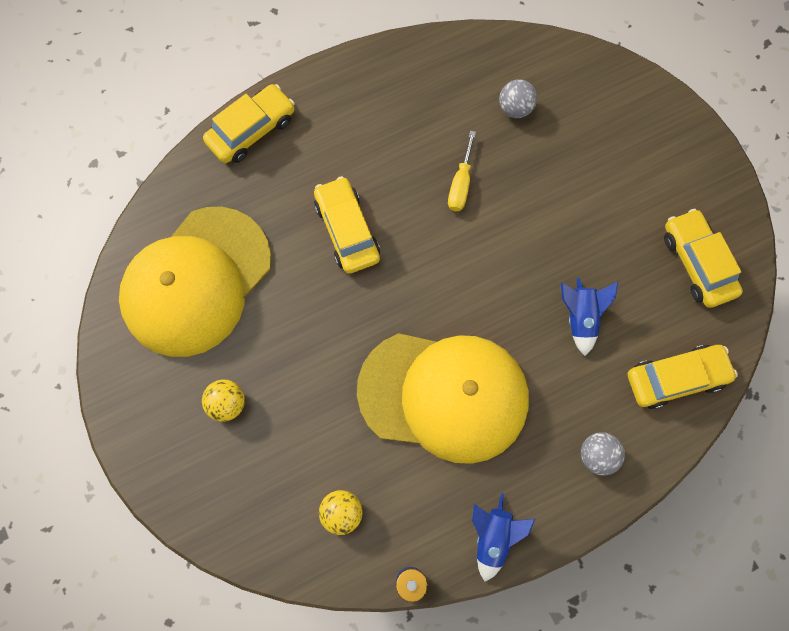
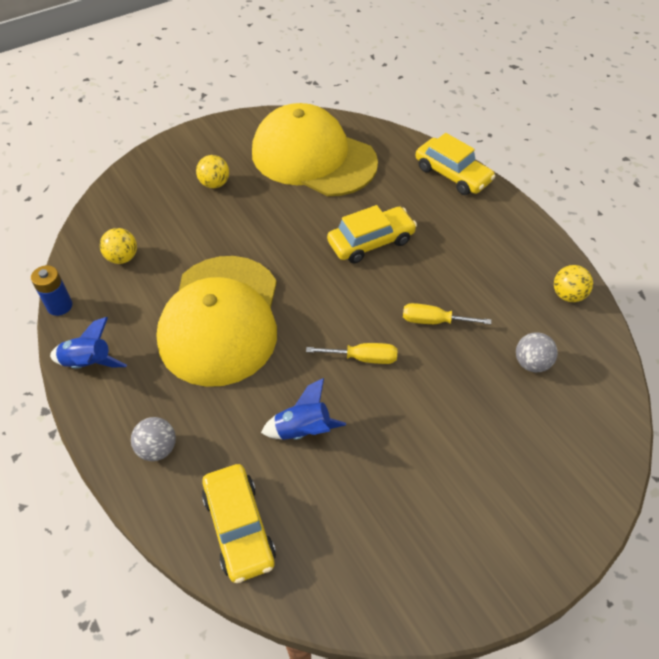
camera: 85 degrees right, 20 degrees down
(437, 58) = (568, 295): none -> yellow ball
(501, 256) = (363, 358): none -> yellow screwdriver
(697, 263) = (381, 554): yellow car -> none

